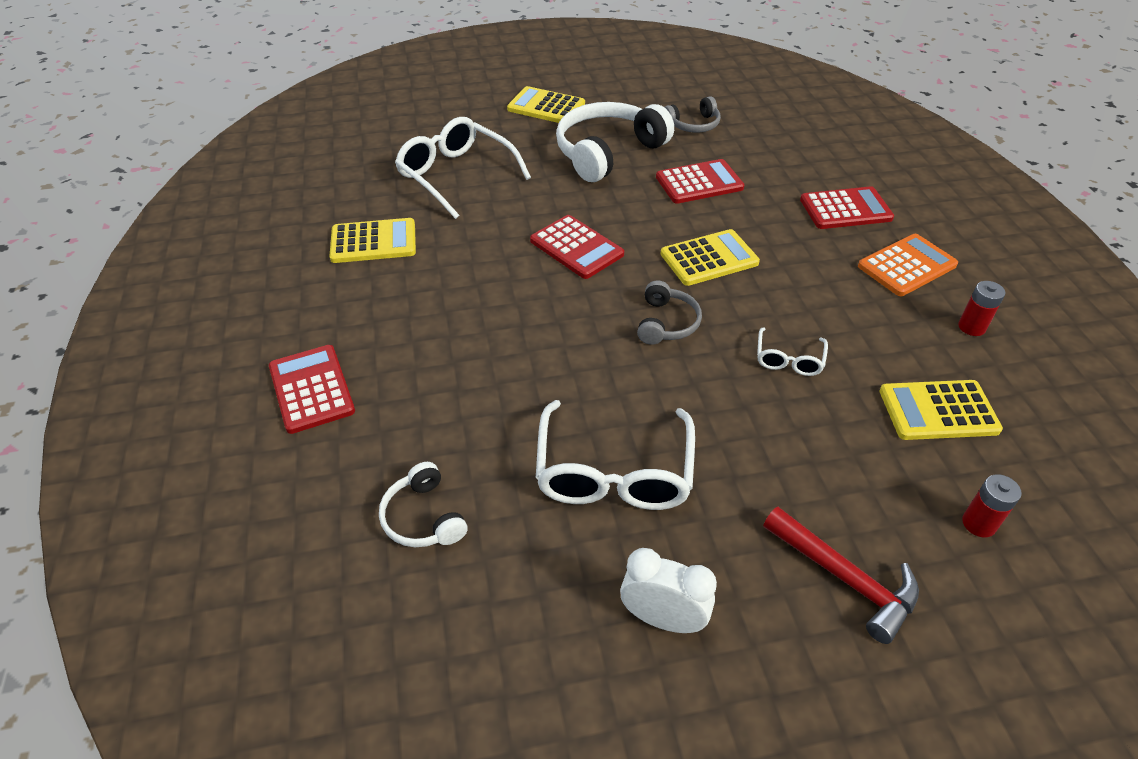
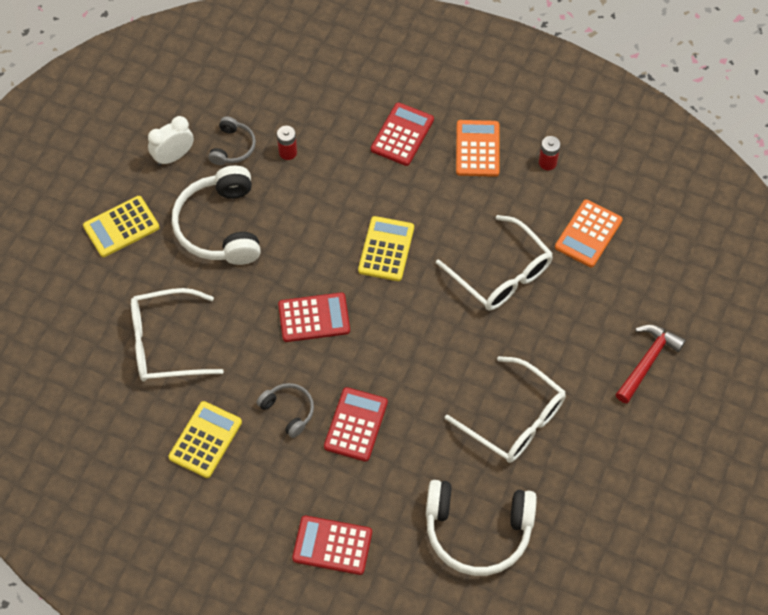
camera: 55 degrees left, 15 degrees up
(423, 518) = (477, 531): white headphones -> white headphones, size x1.95
(662, 618) = (613, 455): white clock -> white clock (173, 156)
(666, 323) = (424, 315): grey headphones -> grey headphones (289, 411)
(699, 183) = (305, 196): red calculator -> red calculator (356, 424)
(788, 359) = (501, 274): white glasses -> white glasses, size x2.00
(844, 578) = (647, 361): red hammer -> red hammer turned 45 degrees counterclockwise
(938, 411) = (588, 234): yellow calculator -> orange calculator
(979, 523) = (661, 279): red battery -> red battery (288, 152)

